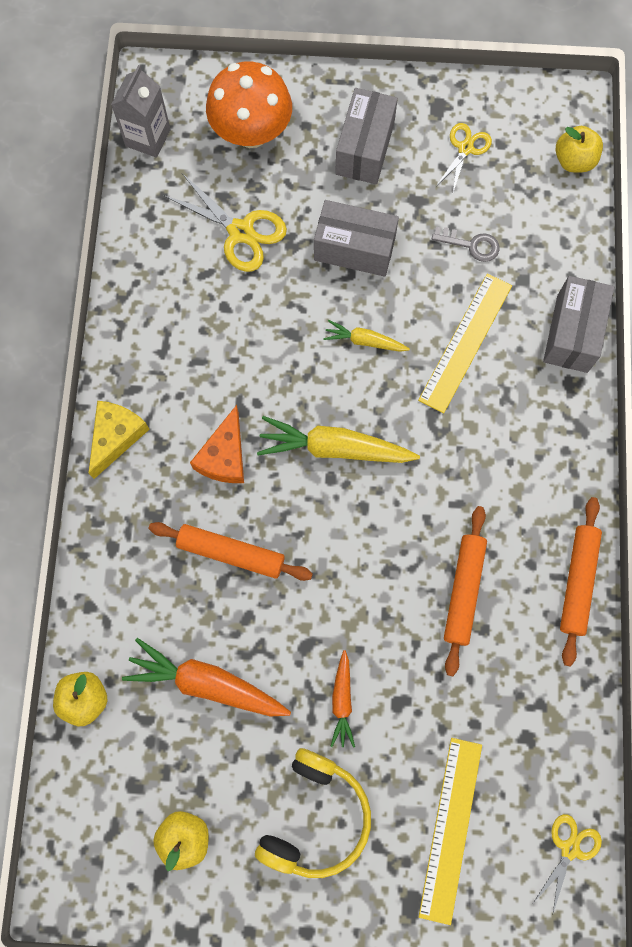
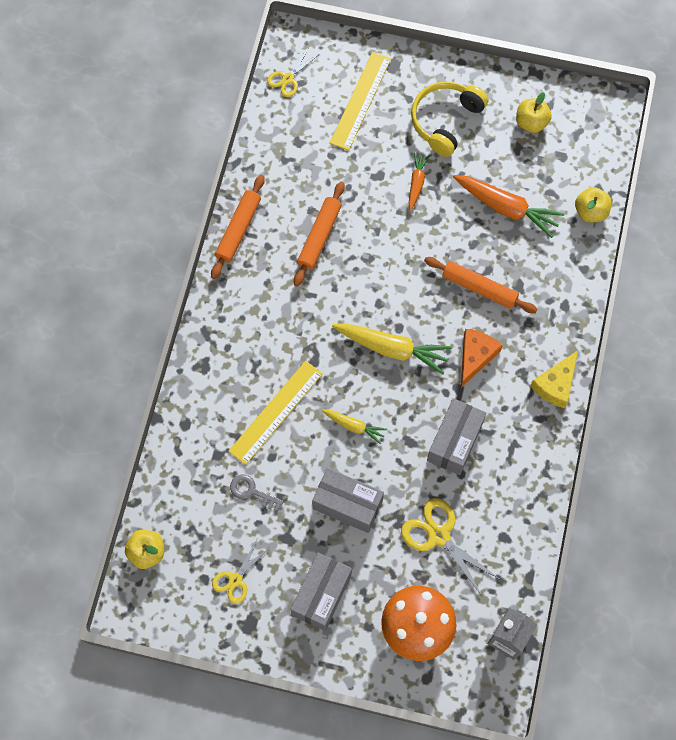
camera: 170 degrees left, 5 degrees down
(572, 333) = (191, 405): grey box -> grey box (455, 442)

